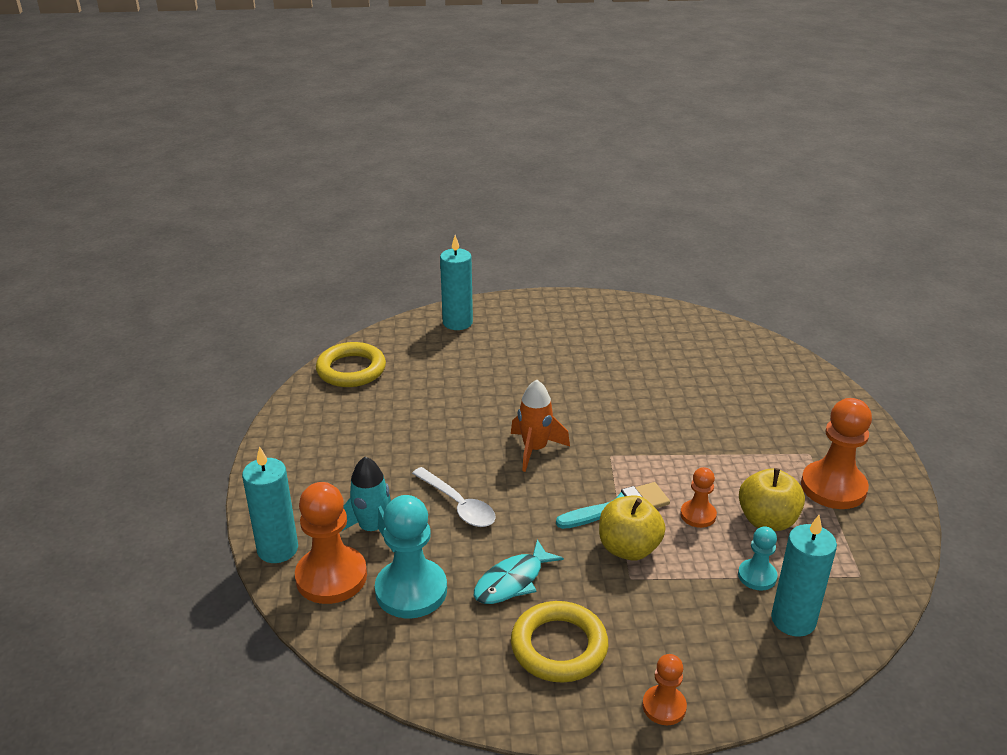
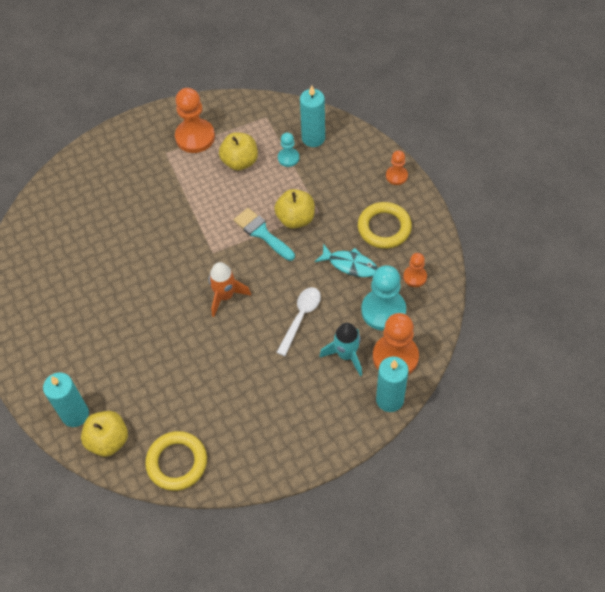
camera: 110 degrees left, 25 degrees up
(412, 336) = (108, 440): none -> yellow apple
(698, 515) = (250, 194): orange pawn -> orange pawn (415, 277)

